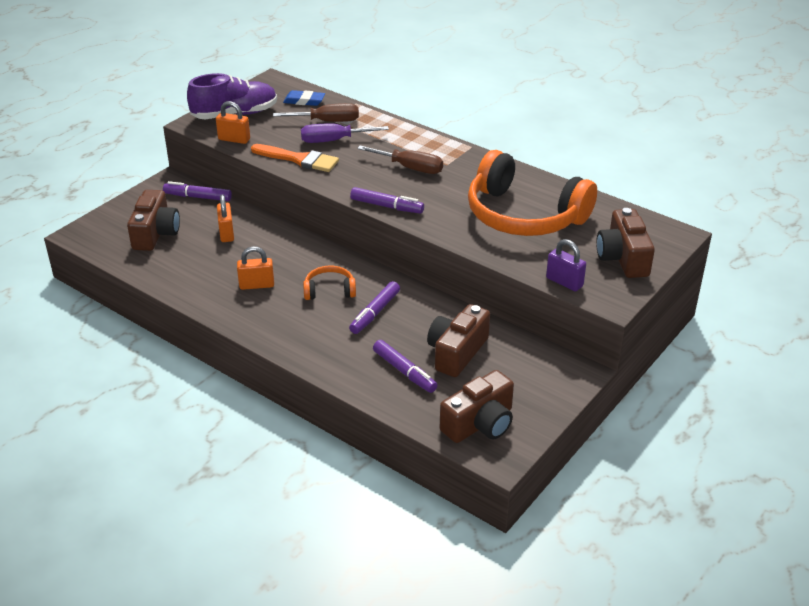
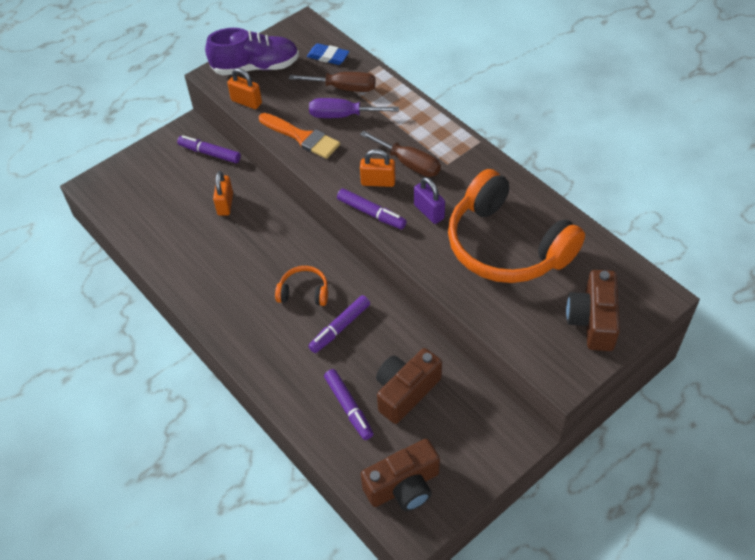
camera: 15 degrees right, 15 degrees up
(155, 233) = (160, 195): brown camera -> none
(256, 285) = (237, 275): orange padlock -> orange padlock (378, 182)
(564, 282) = (522, 344): purple padlock -> purple padlock (429, 212)

